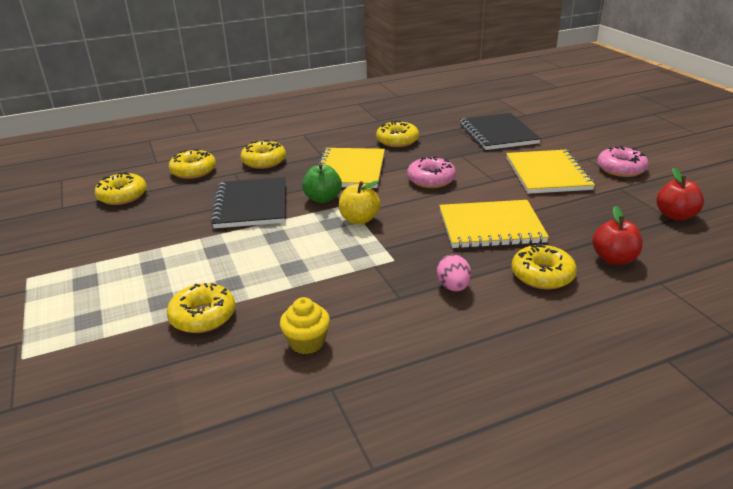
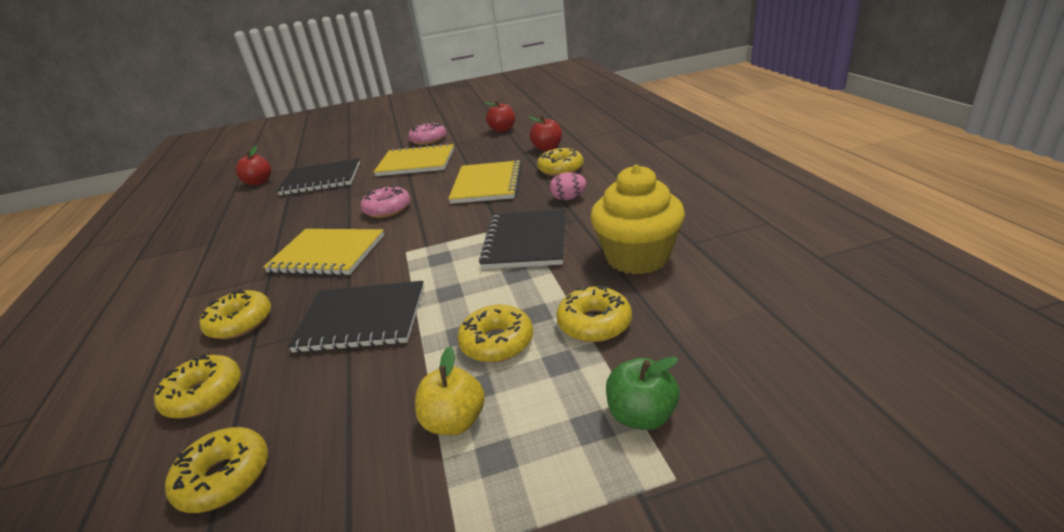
camera: 80 degrees left, 0 degrees up
(307, 342) = (637, 257): yellow cupcake -> yellow cupcake, size x2.00
(323, 198) = (383, 267): green apple -> green apple (641, 415)
(354, 266) = (526, 241): none -> black notebook
(359, 219) = (442, 243): yellow apple -> yellow apple (455, 421)
(397, 141) = (281, 228): yellow donut -> yellow donut (497, 342)
(489, 108) = (259, 182): none -> red apple

